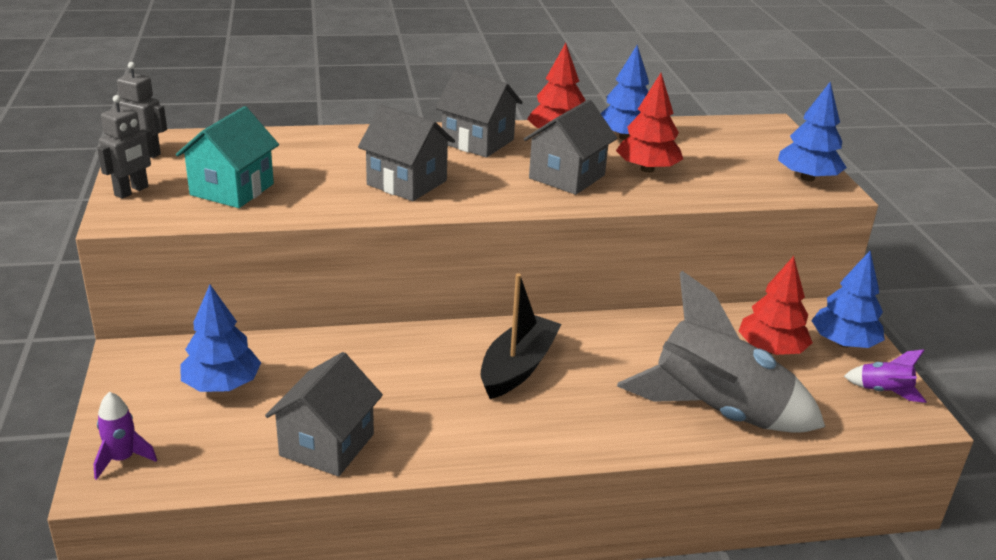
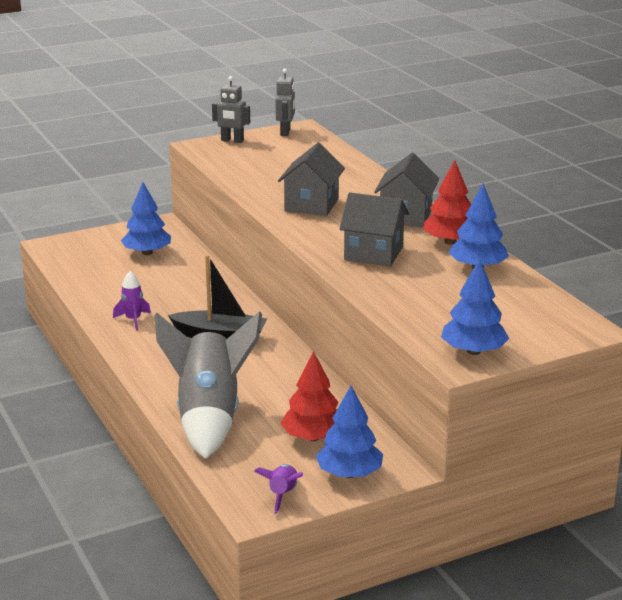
camera: 75 degrees right, 5 degrees down
(122, 459) = (69, 245): purple rocket -> purple rocket (133, 320)
(232, 189) = (256, 162): turquoise house -> none
(327, 445) = (106, 292): grey house -> none
(647, 169) = (419, 281): red tree -> none

